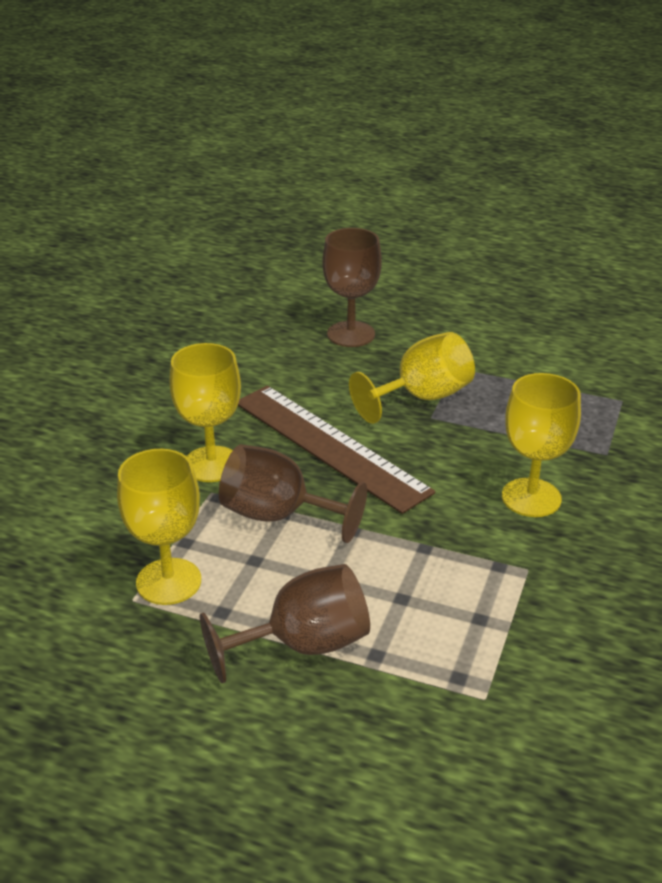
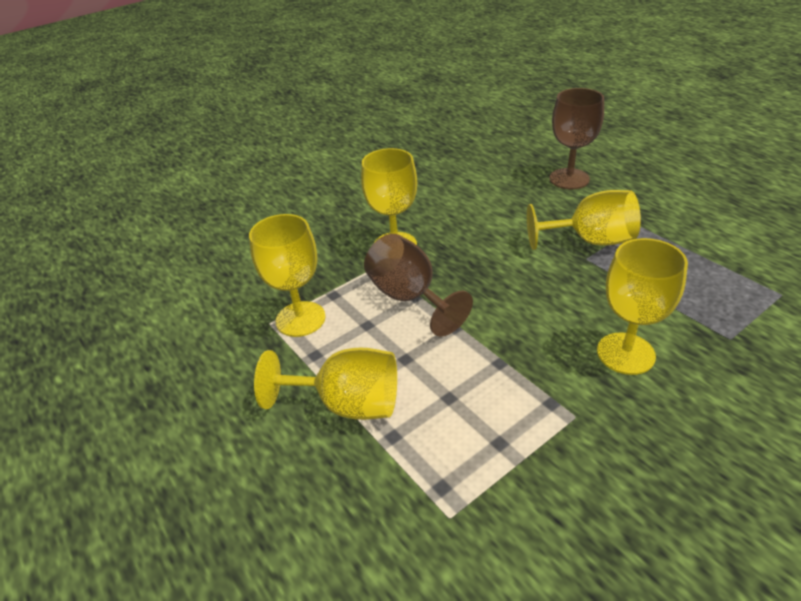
camera: 35 degrees right, 5 degrees up
(303, 645) = (347, 404): brown goblet -> yellow goblet
(330, 446) = (488, 257): brown ruler -> none

